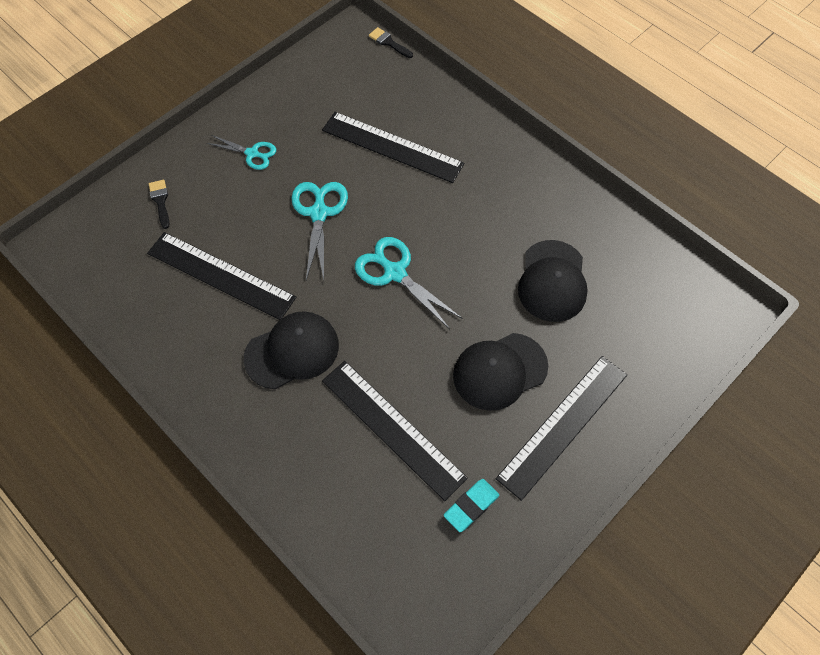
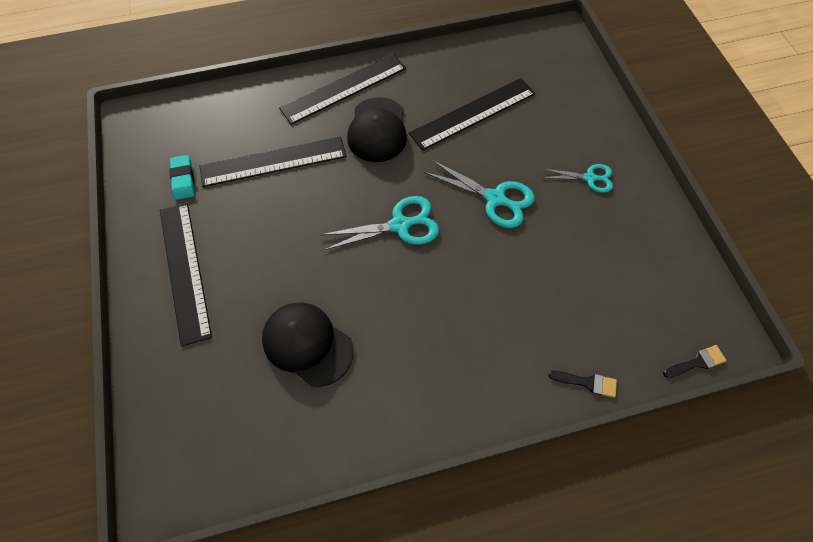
camera: 120 degrees right, 0 degrees up
(160, 201) = (569, 101): black brush -> black brush (587, 383)
(252, 153) = (590, 178): turquoise scissors -> turquoise scissors turned 135 degrees counterclockwise
(392, 147) = (541, 290): black ruler -> black ruler (344, 88)
(499, 371) = (260, 252): black cap -> none

